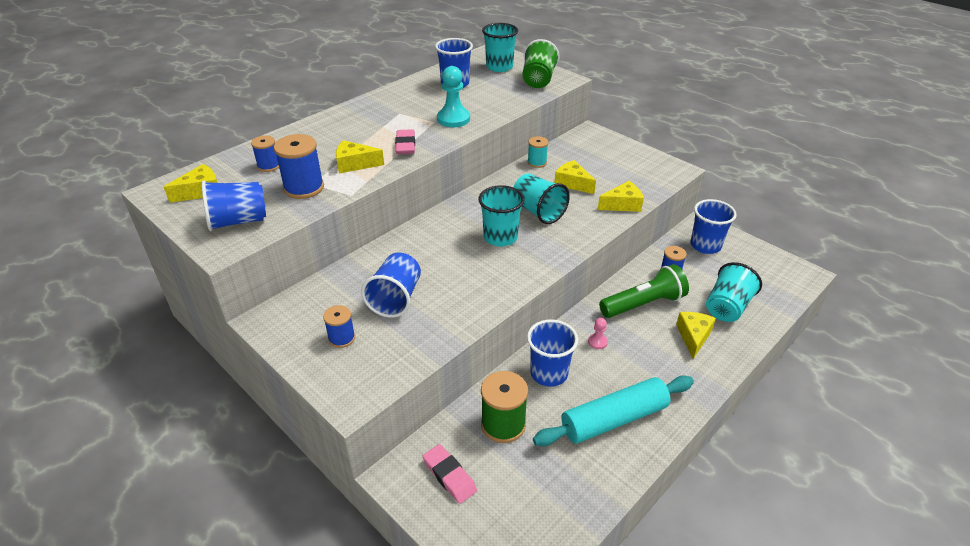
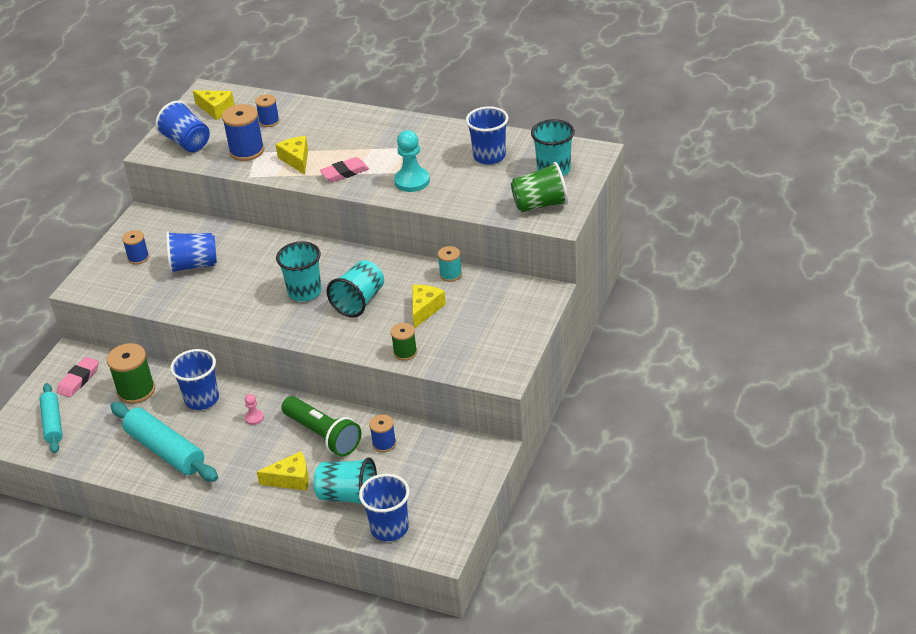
camera: 70 degrees right, 0 degrees up
(514, 519) = (53, 423): none -> turquoise rolling pin
(622, 204) = (405, 352): yellow cheese -> green spool
(705, 245) = (449, 461): blue cup -> blue cup (389, 528)

